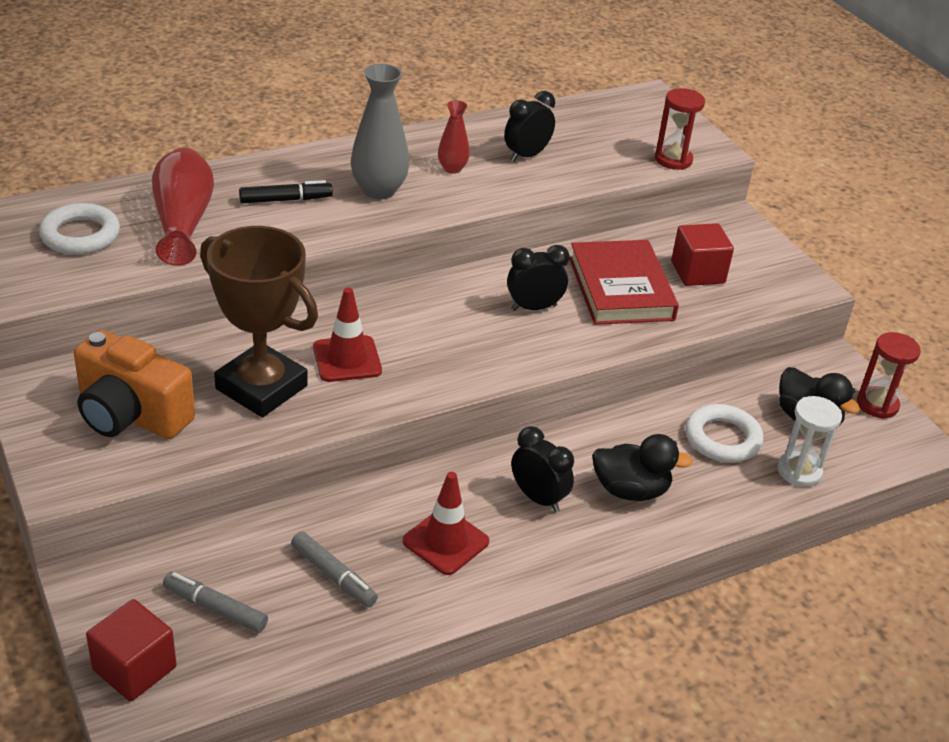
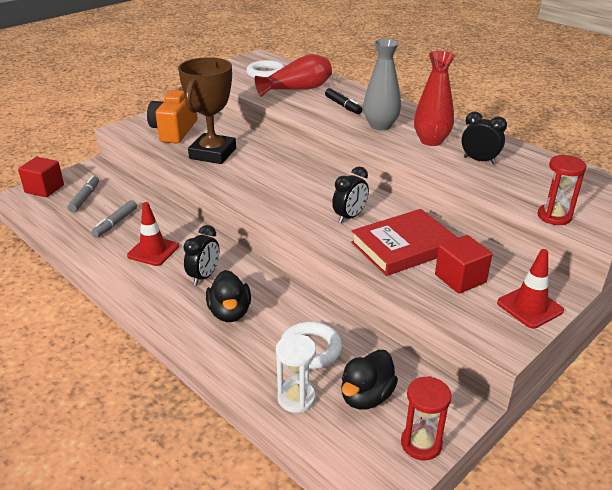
camera: 75 degrees right, 5 degrees down
(347, 359) = (251, 170): red traffic cone -> red traffic cone (529, 307)
(452, 168) = (431, 141): red vase -> red vase, size x1.77
(534, 307) = (349, 217): black clock -> black clock turned 75 degrees clockwise

